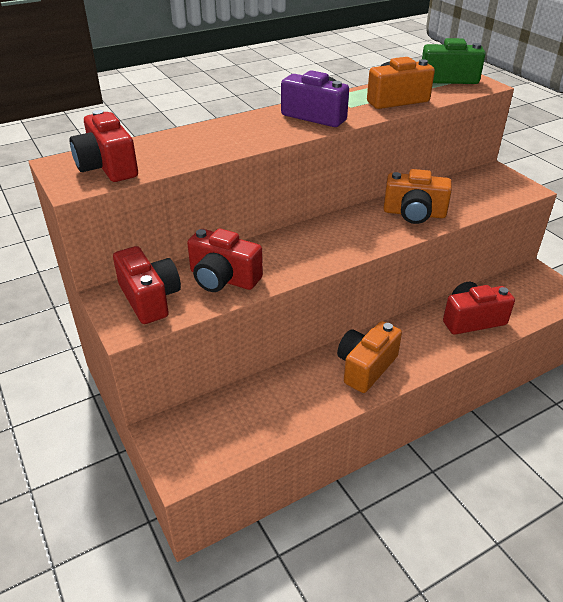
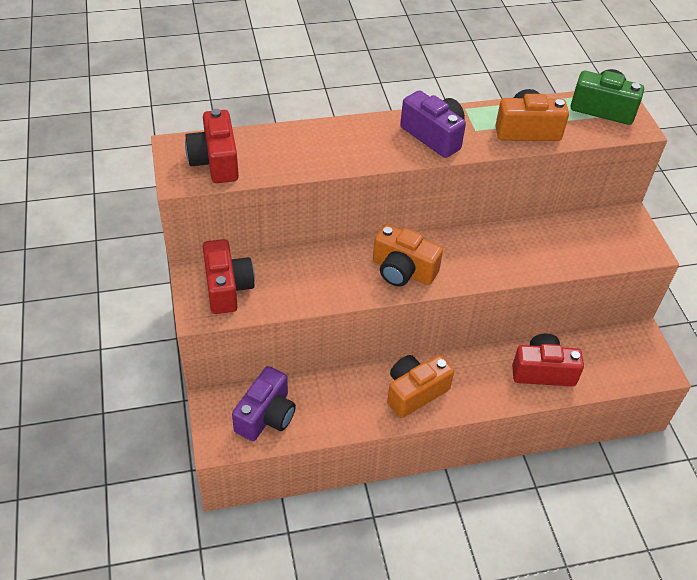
camera: 15 degrees right, 10 degrees up
(223, 278) = (297, 283): red camera -> none
(224, 429) = (266, 416): none -> purple camera
(414, 213) = (512, 253): orange camera -> orange camera (403, 270)

